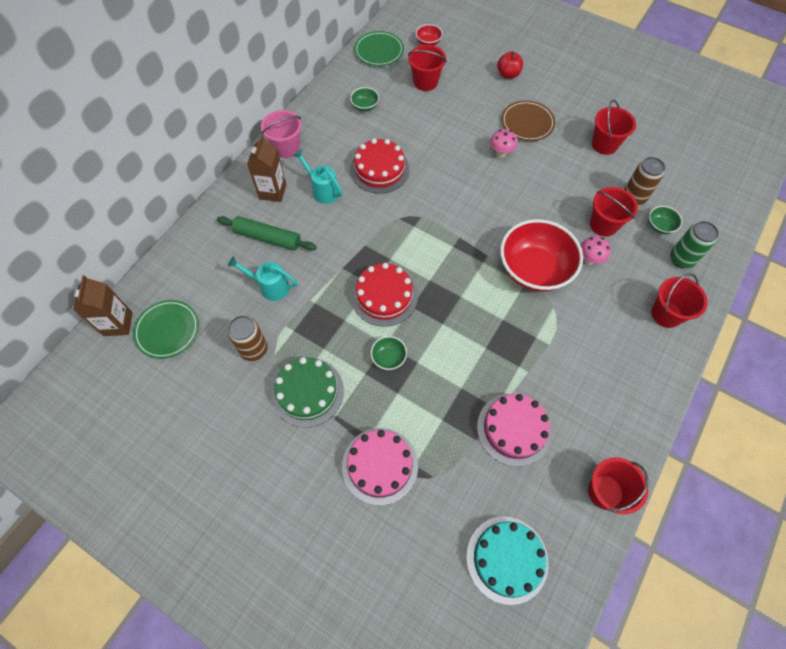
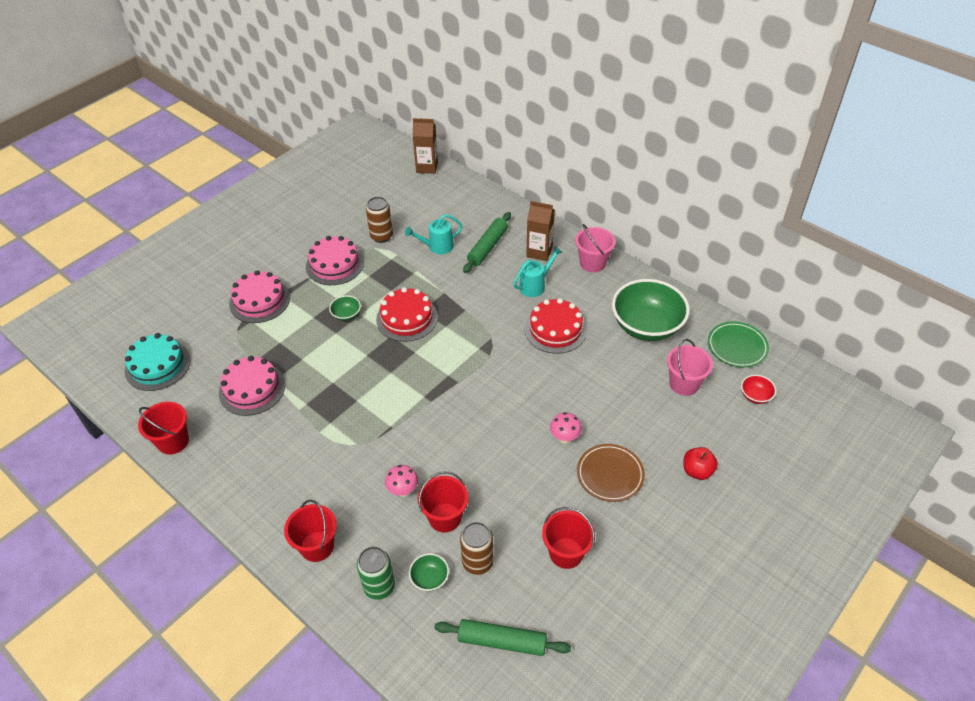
camera: 100 degrees right, 15 degrees down
(167, 330) = (413, 191): green plate -> none
(270, 287) = (437, 247): turquoise watering can -> turquoise watering can turned 135 degrees counterclockwise
(307, 392) = (335, 264): green cake -> pink cake
(365, 106) = (646, 326): green bowl -> green bowl, size x2.36
(425, 82) = (684, 384): red bucket -> pink bucket
(534, 269) = (404, 437): red bowl -> none
(687, 175) = (502, 641): none -> green rolling pin

